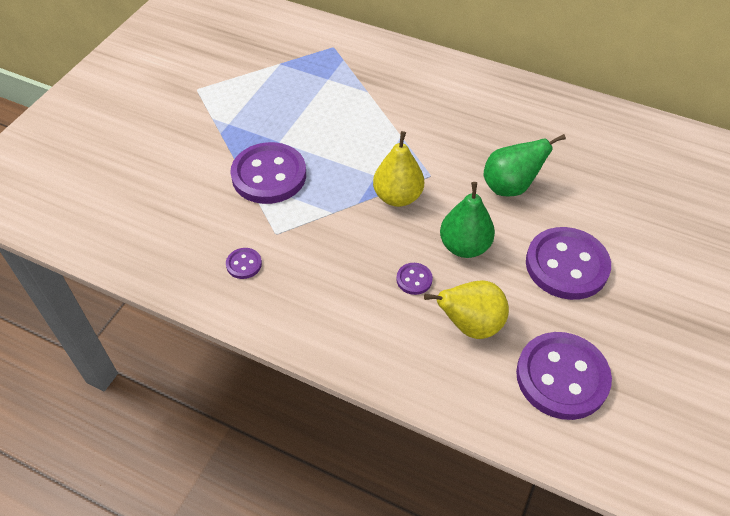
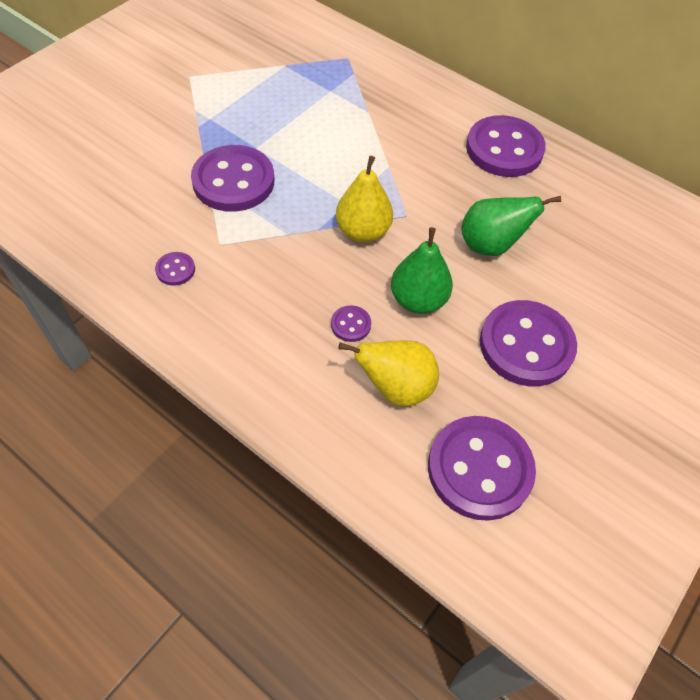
camera: 10 degrees right, 5 degrees up
(494, 102) = (504, 149): none -> purple button

